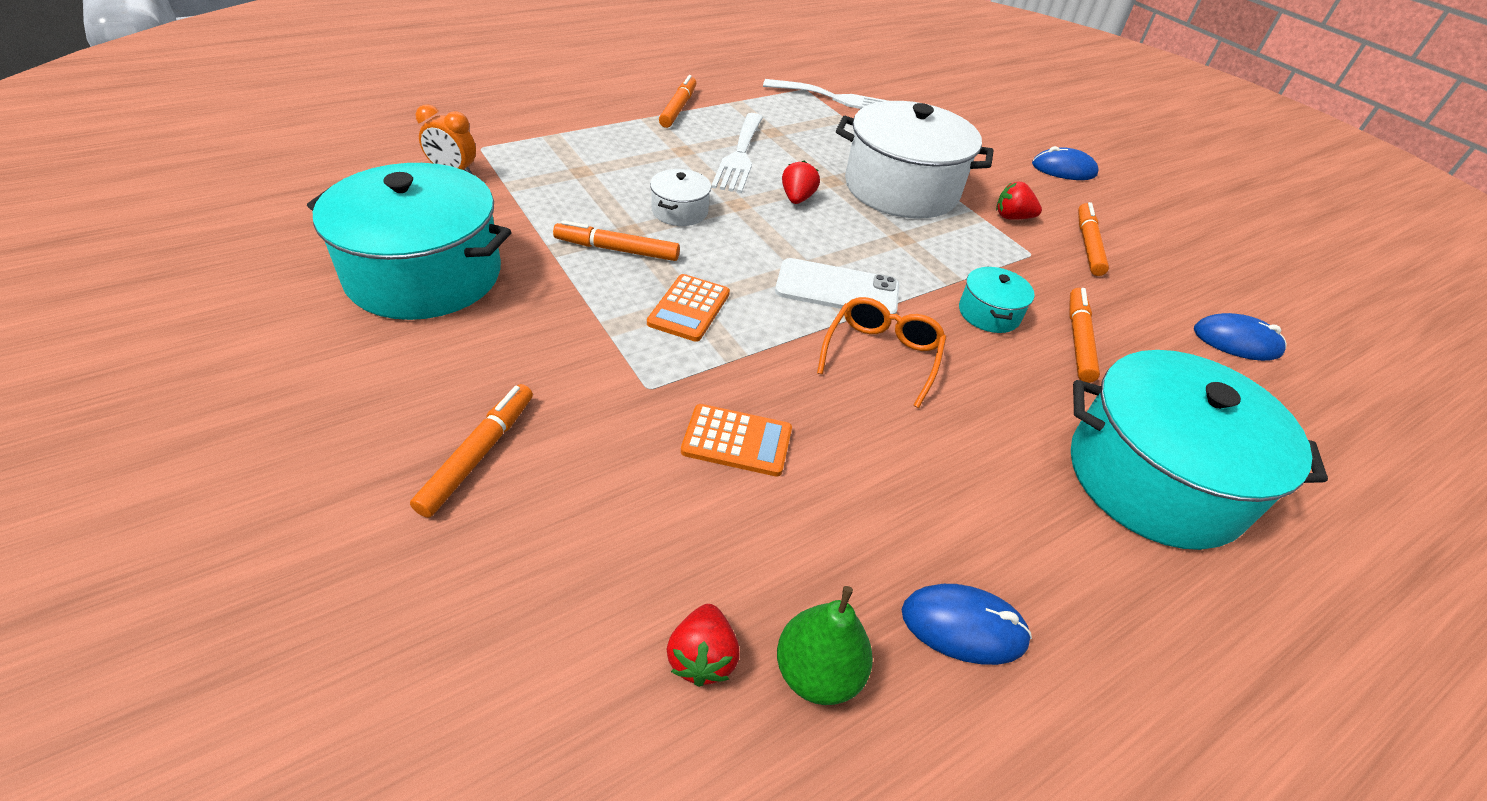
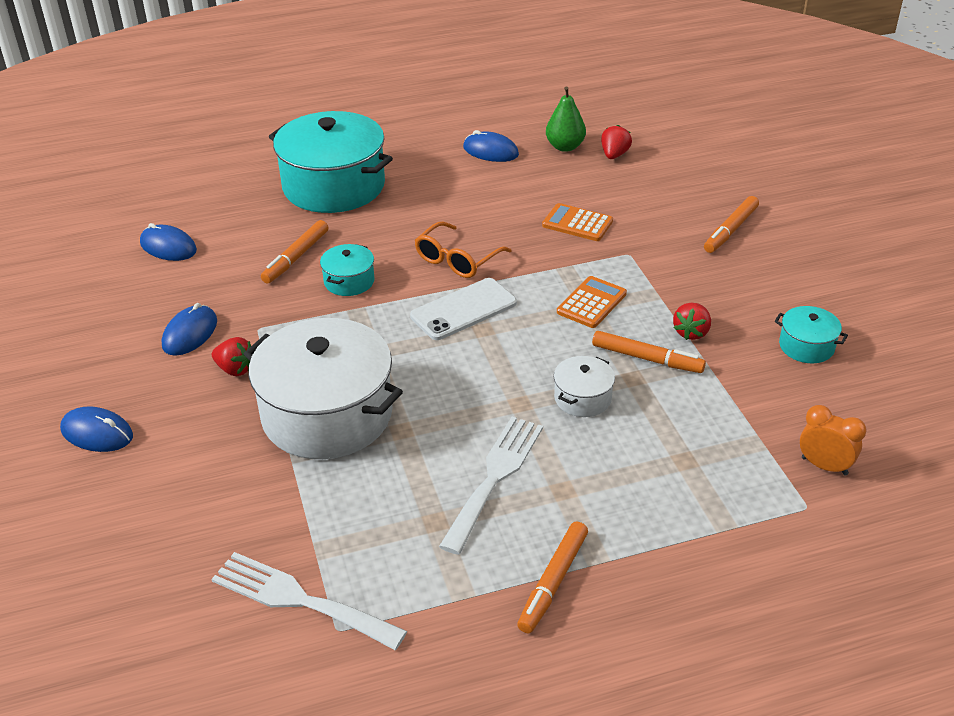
camera: 160 degrees left, 5 degrees down
(425, 274) = (806, 346): turquoise pot -> turquoise pot, size x0.44
(797, 199) = (453, 407): red strawberry -> red strawberry (691, 332)
(837, 289) = (463, 309): white phone -> white phone turned 60 degrees counterclockwise
(1088, 245) = (190, 333): orange marker -> blue mouse

